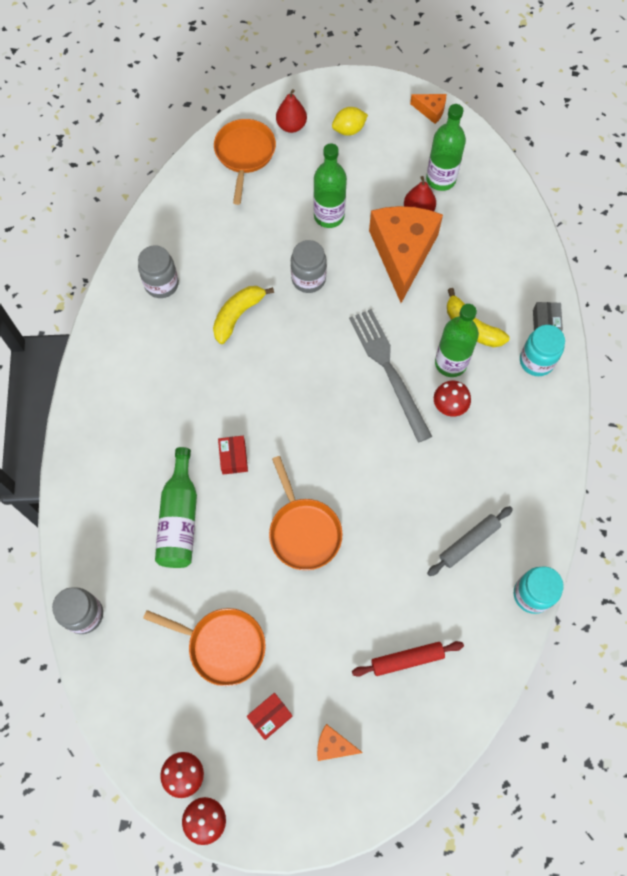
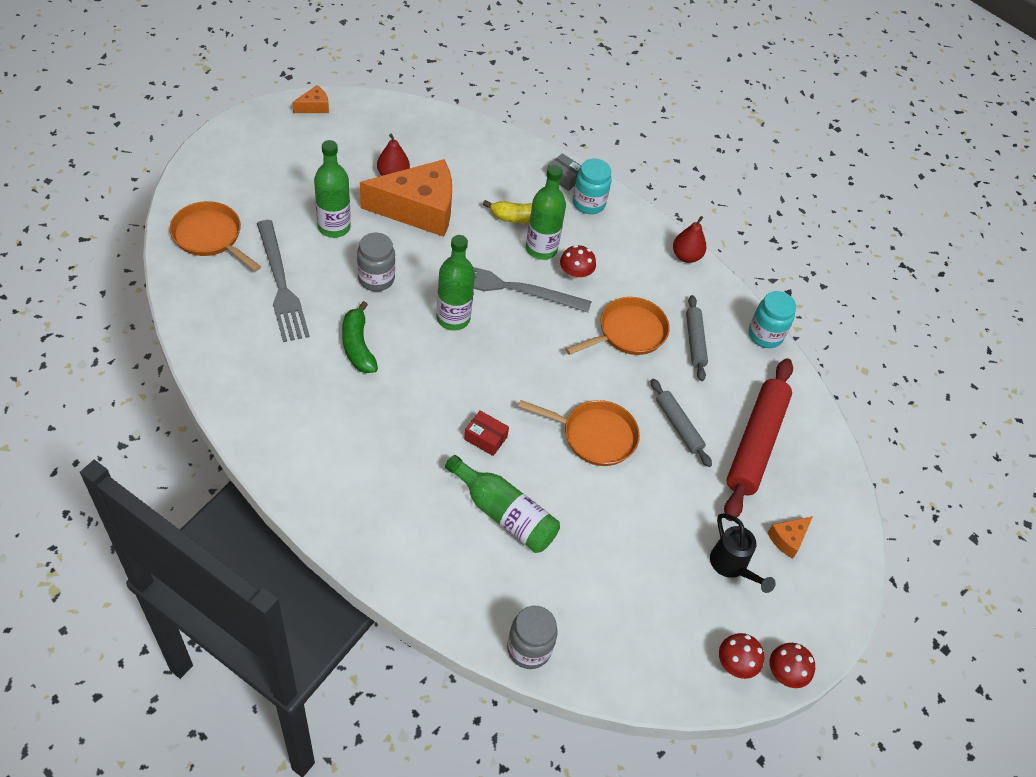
camera: 60 degrees left, 15 degrees down
(161, 284) = (268, 376): grey jar -> none
(222, 645) = (645, 560): orange pan -> orange pan (628, 332)
(238, 315) = (358, 346): yellow banana -> green banana
(245, 228) = (281, 284): none -> grey fork
(270, 716) = (732, 567): red box -> black watering can
(291, 126) = (221, 190): red pear -> red pear (686, 256)
(349, 130) = (270, 161): yellow lemon -> none
(369, 587) = (678, 426): none -> grey rolling pin
(402, 253) = (418, 209): orange cheese -> orange cheese turned 135 degrees clockwise
(407, 659) = (755, 443): red rolling pin -> red rolling pin, size x1.86
(441, 179) = (381, 144): green bottle -> green bottle (453, 318)

